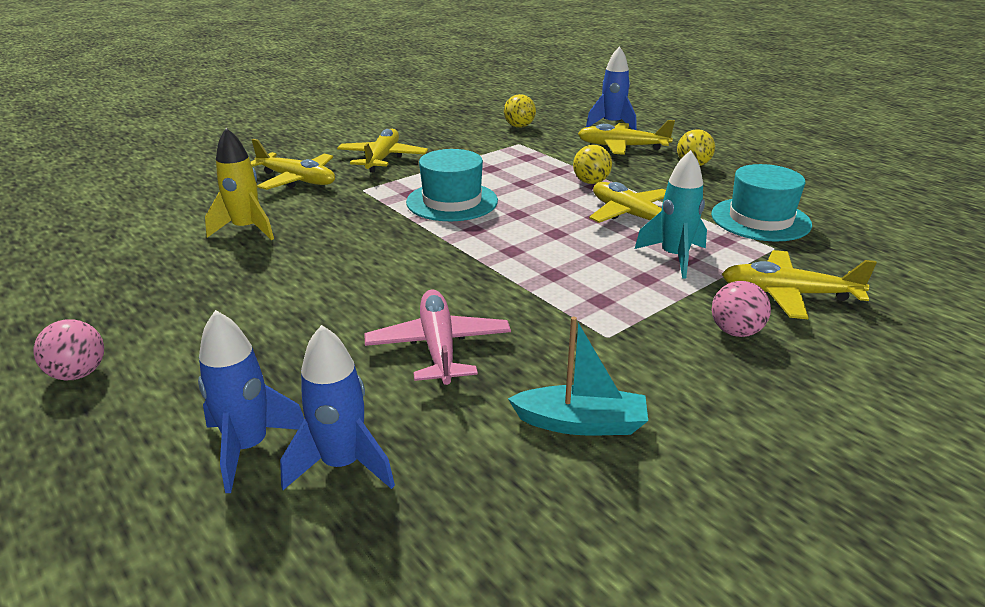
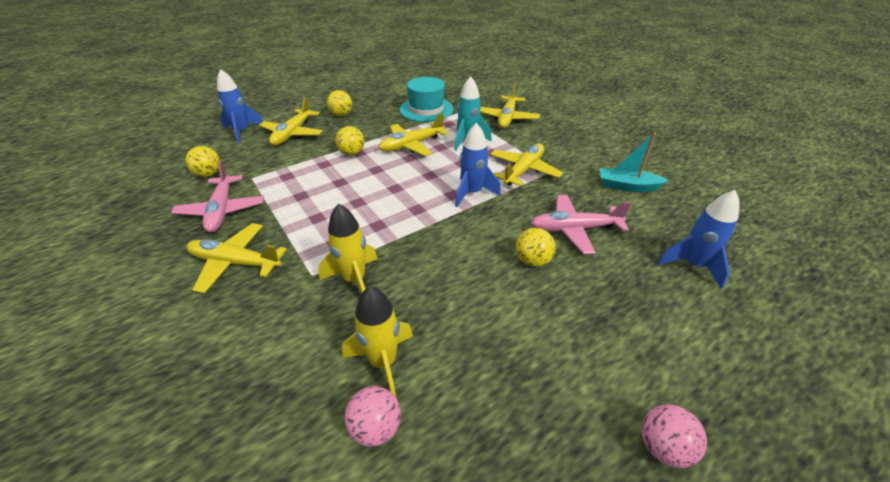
camera: 85 degrees left, 10 degrees up
(248, 447) = (698, 308): blue rocket -> blue rocket (472, 193)
(297, 180) = (260, 332): yellow plane -> yellow plane (523, 170)
(353, 208) = (354, 279): none -> yellow rocket
(370, 308) = (532, 261): none -> yellow ball
(452, 201) = (362, 218): turquoise hat -> none
(458, 141) = (222, 210): none -> pink plane
(581, 423) = (627, 186): turquoise boat -> turquoise boat turned 90 degrees counterclockwise
(735, 331) = (542, 136): pink ball -> pink ball (376, 427)

